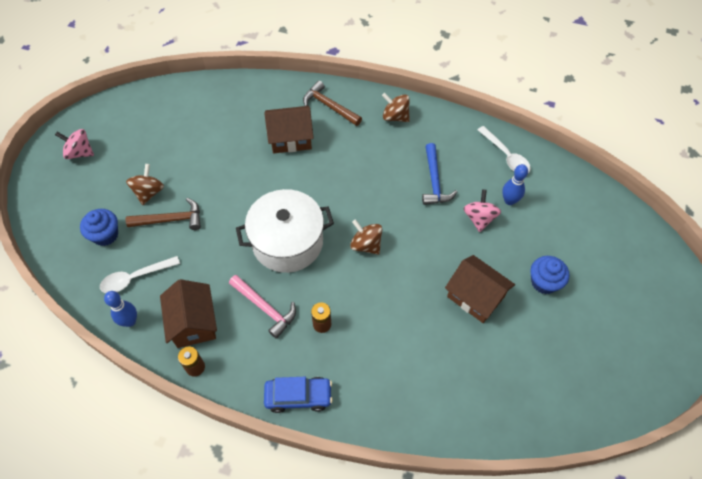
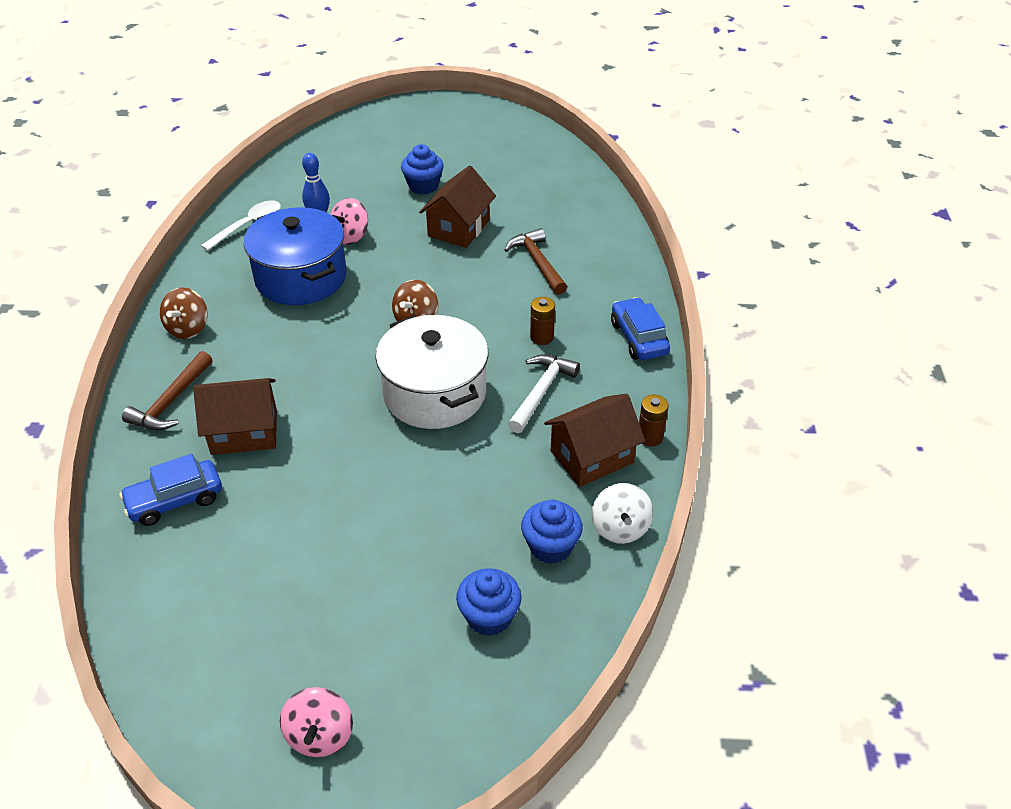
camera: 105 degrees left, 15 degrees down
(130, 321) = (620, 528): blue bowling pin -> white spinning top
(135, 278) = (550, 546): white spoon -> blue cupcake
(149, 192) = (389, 585): brown spinning top -> none
(171, 219) = (435, 536): brown hammer -> brown hammer (537, 262)
(250, 105) = (175, 500): none -> blue car
(265, 308) = (541, 392): pink hammer -> white hammer
(290, 138) = (244, 432): brown house -> brown house turned 75 degrees counterclockwise
(434, 181) = (301, 277): blue hammer -> blue pot
(479, 218) = (350, 236): pink spinning top -> pink spinning top turned 45 degrees counterclockwise

